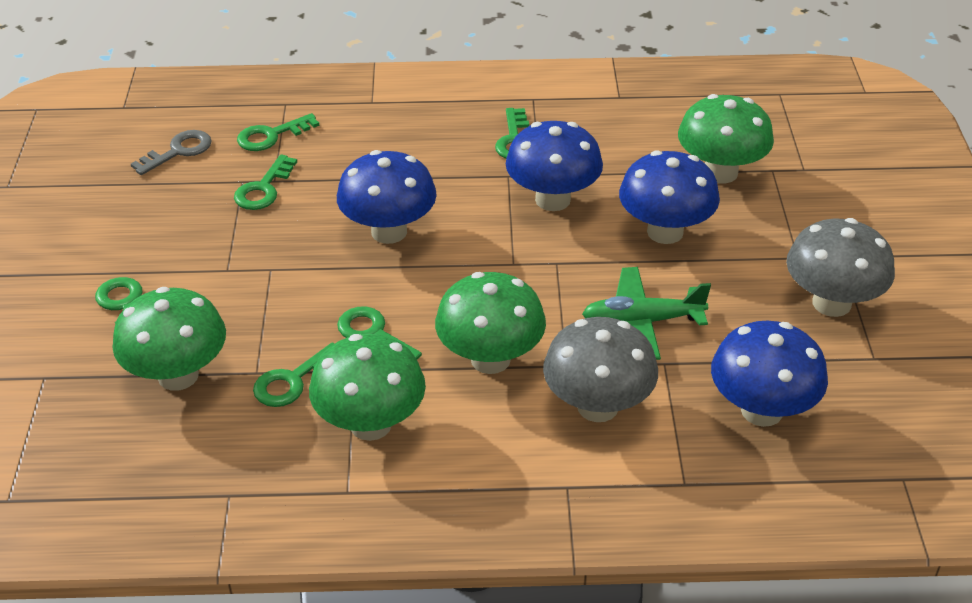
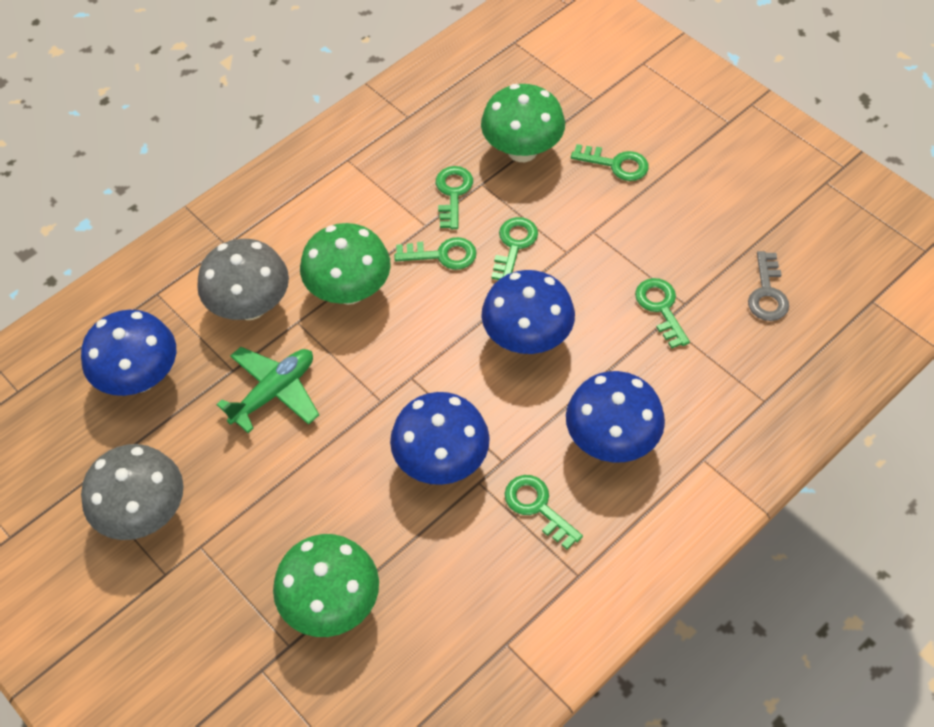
camera: 140 degrees right, 15 degrees up
(271, 136) = (726, 359): green key -> green key (514, 245)
(370, 424) = (376, 201): green mushroom -> none
(665, 232) = (325, 494): blue mushroom -> blue mushroom (611, 440)

